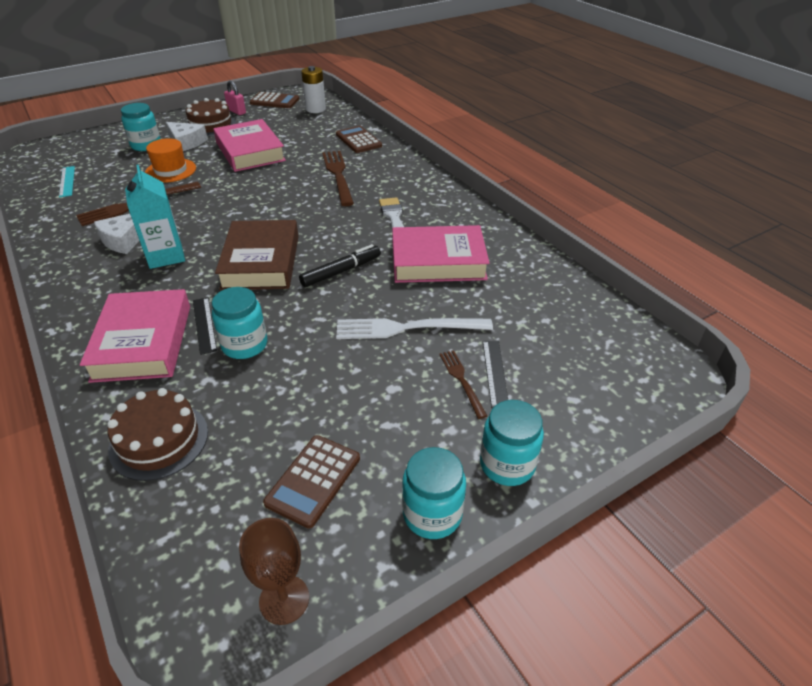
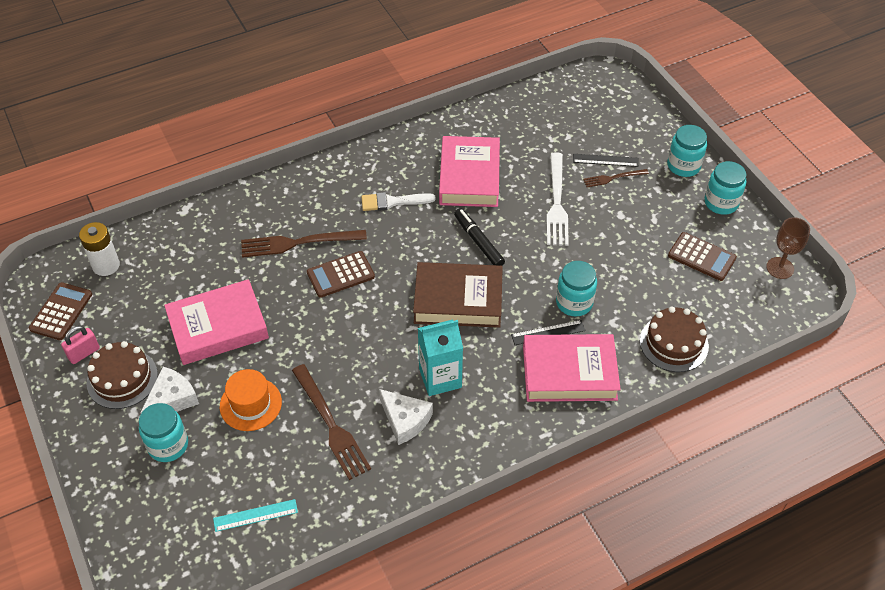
camera: 85 degrees left, 10 degrees up
(358, 140) = (214, 224): brown calculator -> brown calculator (340, 275)

